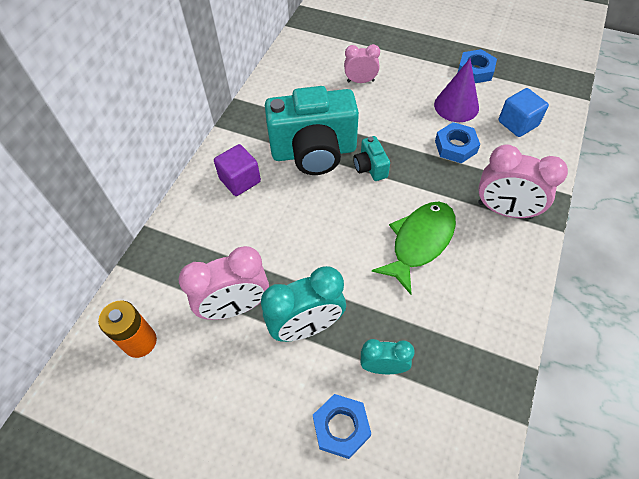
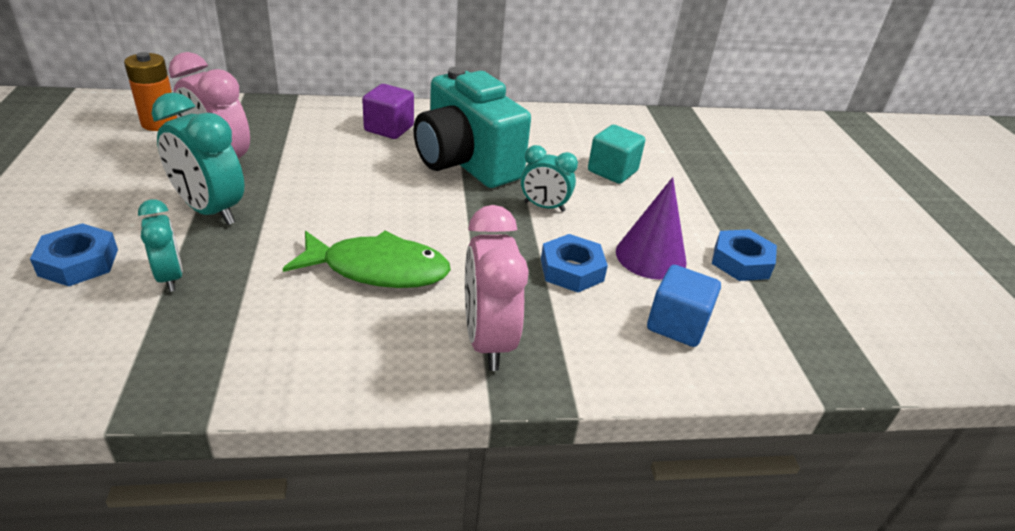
camera: 55 degrees right, 20 degrees down
(360, 81) = (612, 171): pink clock -> turquoise cube
(370, 167) = (474, 206): turquoise camera -> none
(386, 132) = (544, 206): none -> turquoise clock

